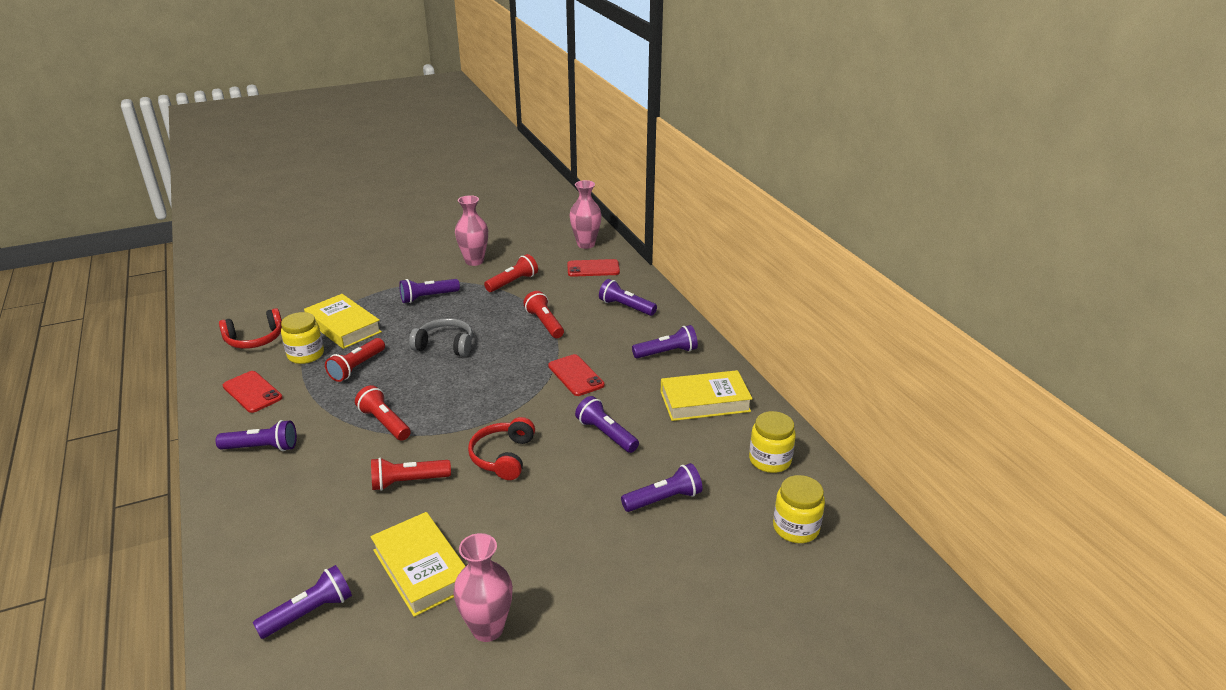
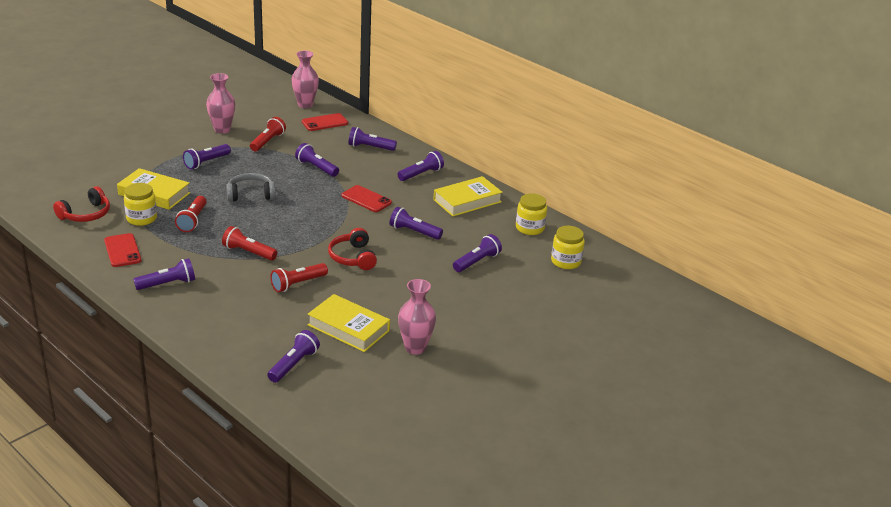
camera: 25 degrees left, 0 degrees up
(252, 392) = (122, 250): red phone -> red phone turned 45 degrees clockwise
(545, 323) = (316, 168): red flashlight -> purple flashlight

